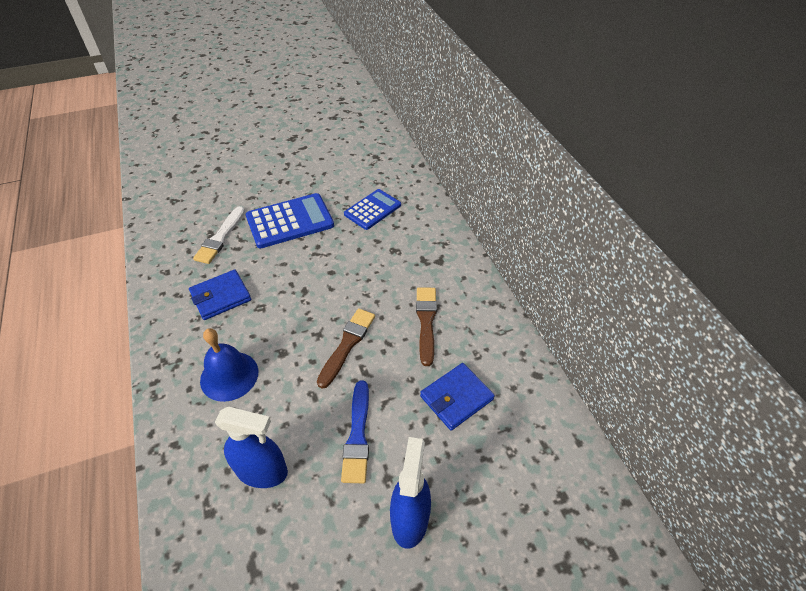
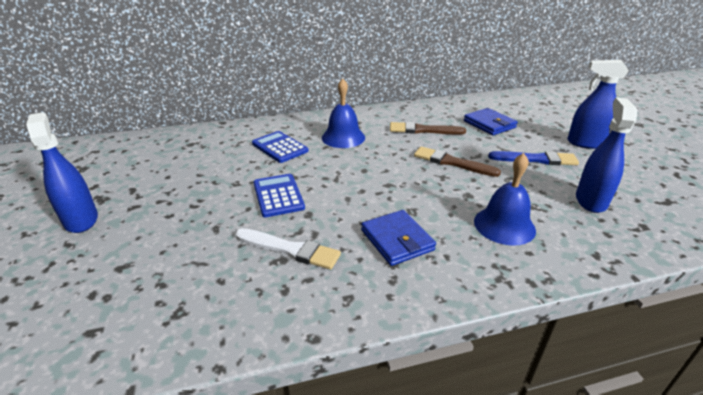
camera: 85 degrees left, 15 degrees down
(268, 138) = (81, 220): none -> blue spray bottle
(290, 221) = (278, 195): blue calculator -> blue calculator, size x0.66
(398, 252) = (343, 137): none -> blue bell

